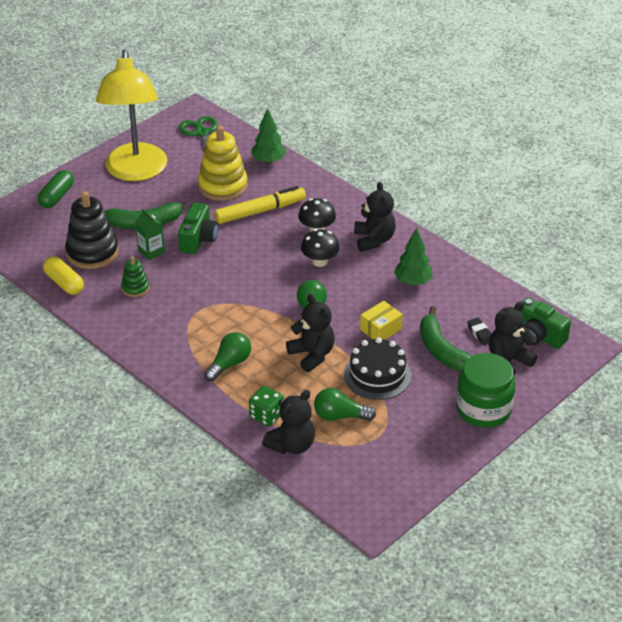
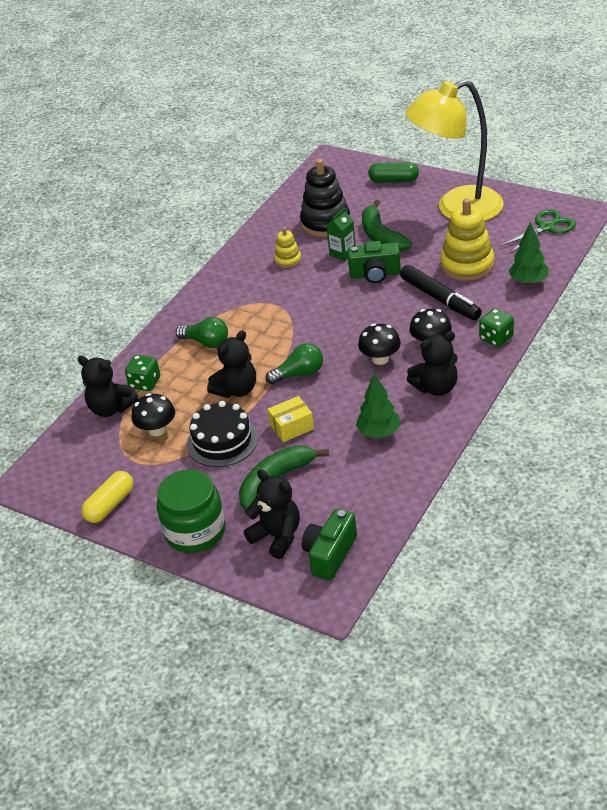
camera: 80 degrees right, 0 degrees up
(64, 283) = (277, 222): yellow capsule -> yellow capsule (110, 505)
(135, 288) = (288, 260): green stacking toy -> yellow stacking toy
(260, 211) = (440, 299): yellow marker -> black marker
(331, 195) = (496, 338): none -> green dice
(340, 416) = (157, 429): green light bulb -> black mushroom
(380, 329) = (292, 427): yellow box -> yellow box turned 60 degrees counterclockwise
(480, 333) = (315, 504): black eraser -> none

